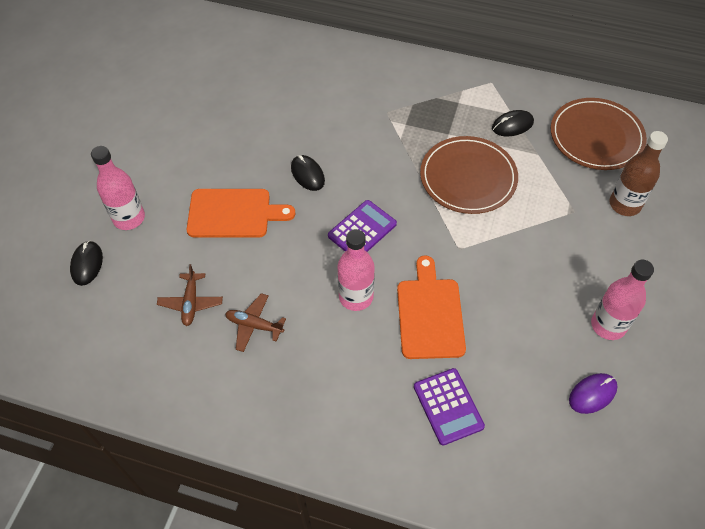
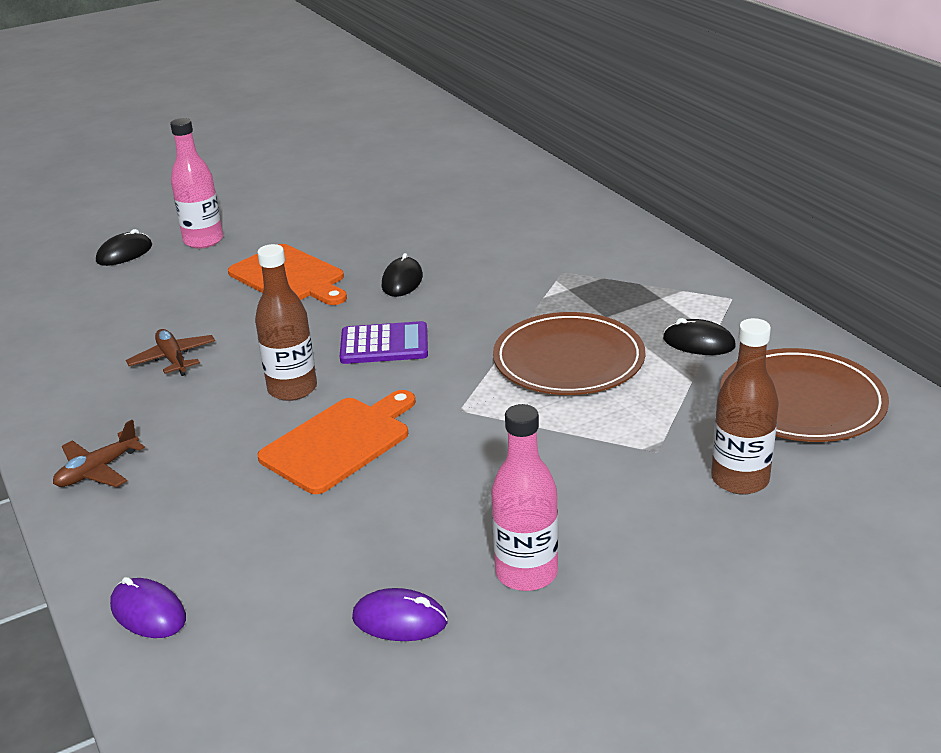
camera: 45 degrees right, 25 degrees down
(191, 302) = (153, 317): brown plane -> brown plane (97, 470)
(356, 297) = (292, 389): pink bottle -> brown bottle
(448, 406) = (230, 523): purple calculator -> none
(484, 488) = (148, 612): none -> purple mouse

